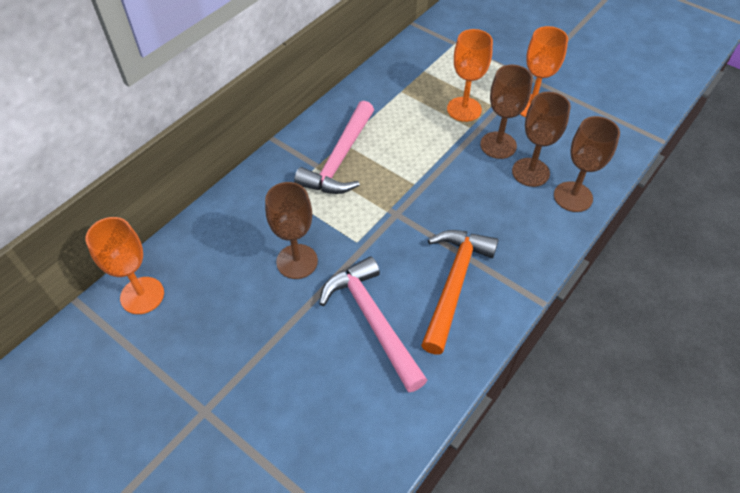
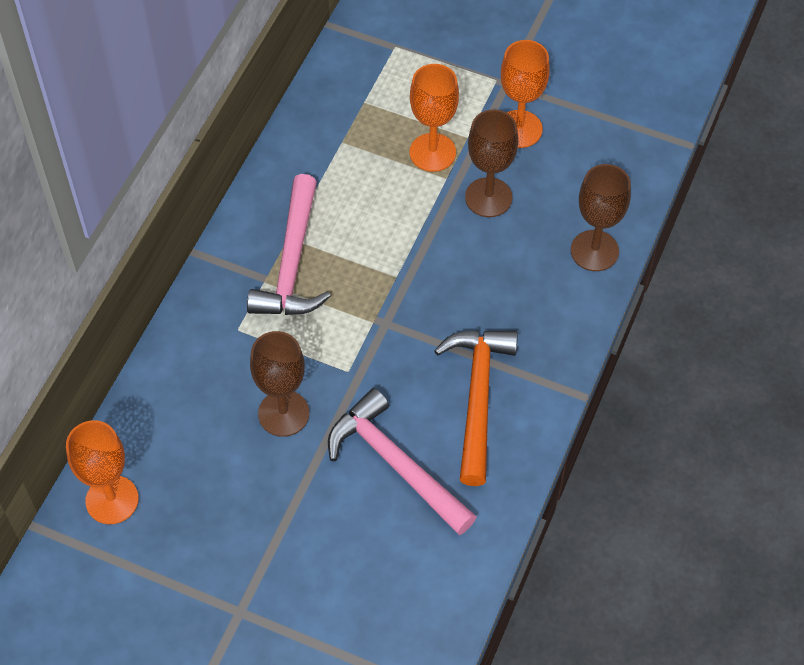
camera: 15 degrees left, 5 degrees up
(530, 172) = (537, 228): brown goblet -> none

